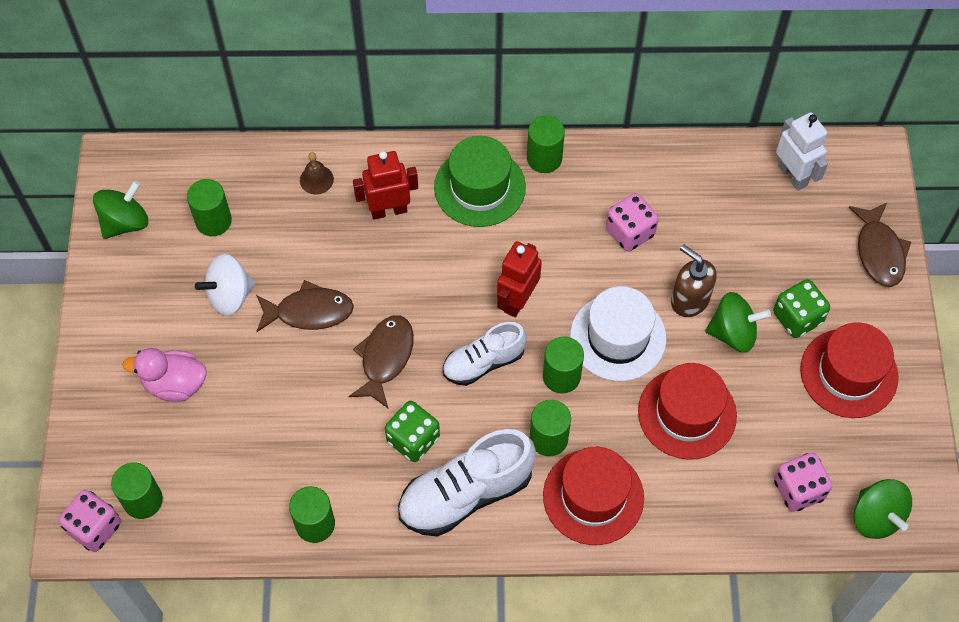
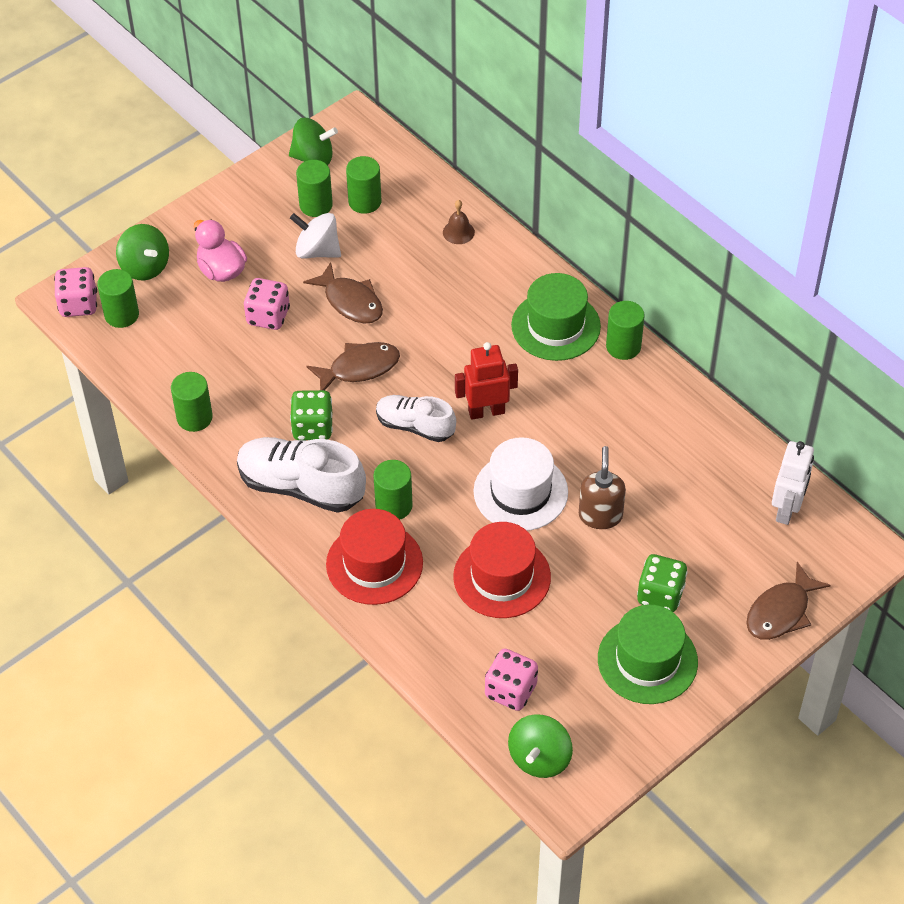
camera: 50 degrees right, 10 degrees down
(388, 210) = (478, 288): red robot -> none
(561, 376) = (452, 479): green cylinder -> green cylinder (316, 205)
(630, 232) = (618, 440): pink dice -> pink dice (268, 316)
(733, 333) = (602, 561): green spinning top -> green spinning top (145, 267)
(849, 373) = (647, 660): red hat -> green hat

